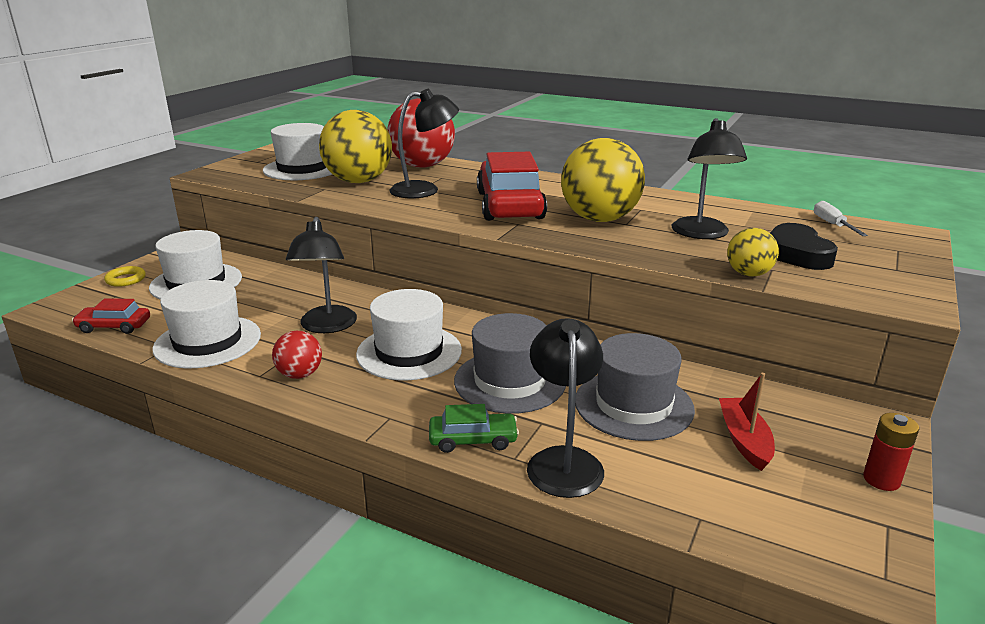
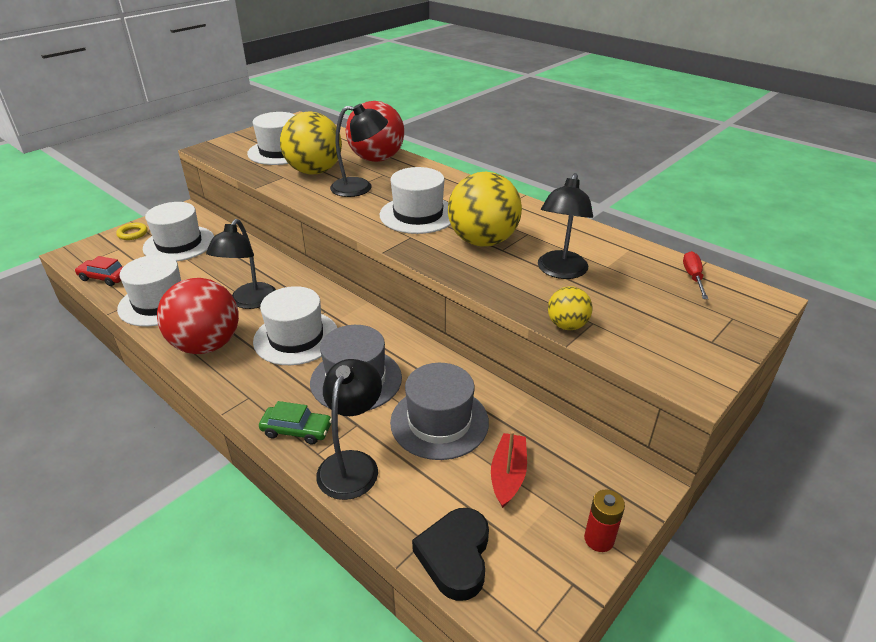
camera: 15 degrees right, 10 degrees up
(300, 374) = (207, 345): red ball -> red ball, size x2.01
(510, 205) = (418, 215): red car -> white hat
(796, 254) = (629, 308): black heart -> black heart (455, 556)
(832, 225) = (693, 277): white screwdriver -> red screwdriver

